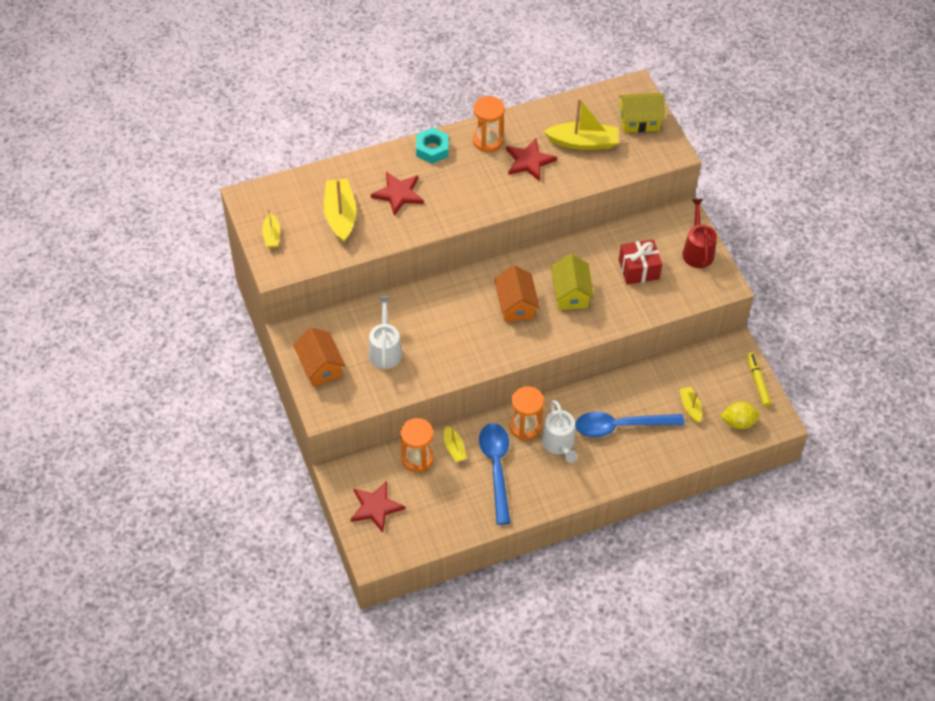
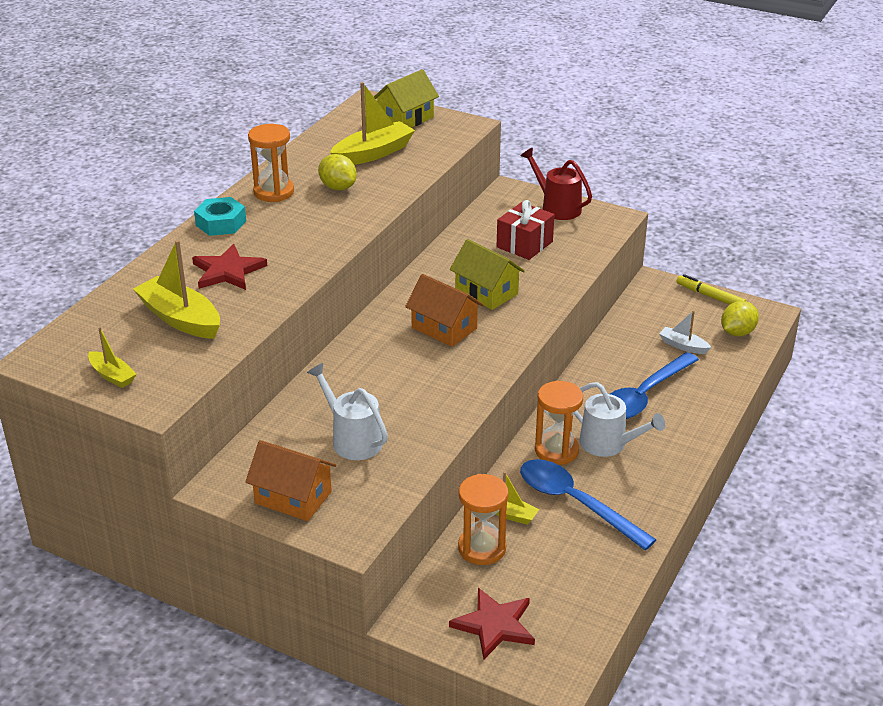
camera: 40 degrees left, 20 degrees down
(529, 161) = (338, 187): red star -> yellow lemon
(690, 407) = (683, 346): yellow boat -> white boat

